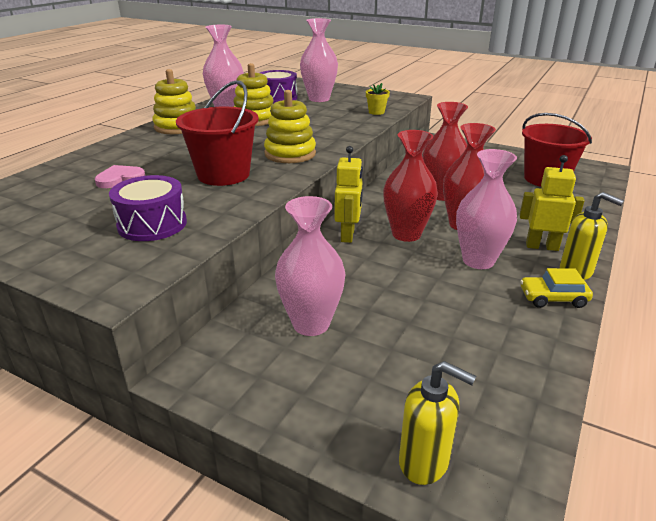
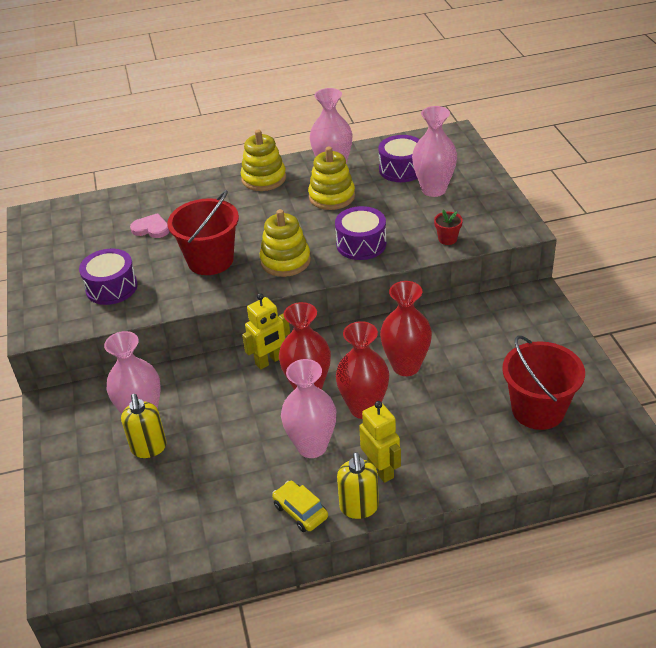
camera: 50 degrees right, 10 degrees up
(327, 130) = (361, 244): none -> purple drum
(376, 112) = (447, 239): yellow flower pot -> red flower pot
(424, 462) = (70, 532): yellow soap dispenser -> yellow soap dispenser (149, 448)

